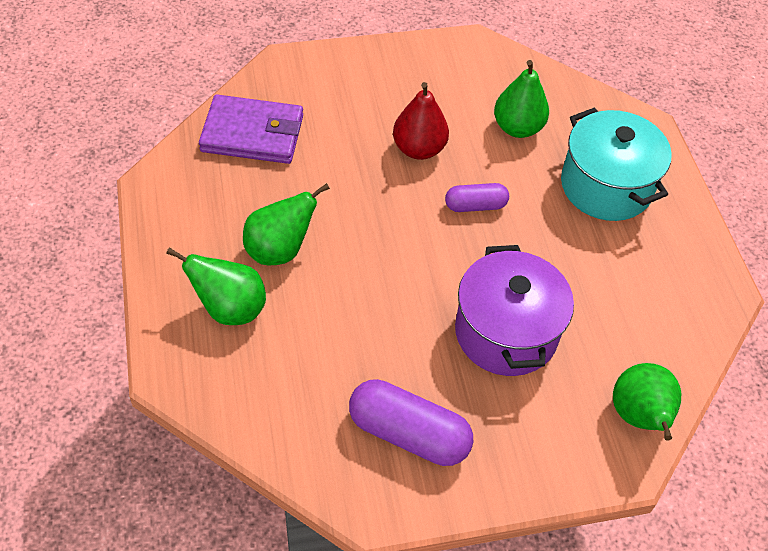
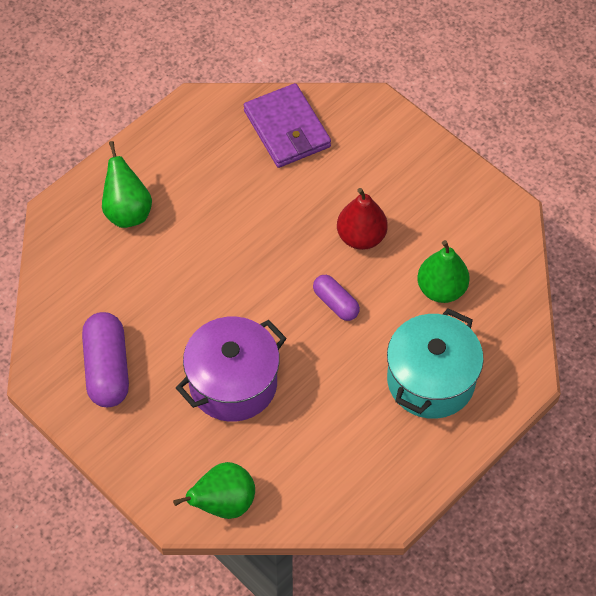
camera: 60 degrees right, 5 degrees up
(279, 250) = (197, 209): green pear -> none

